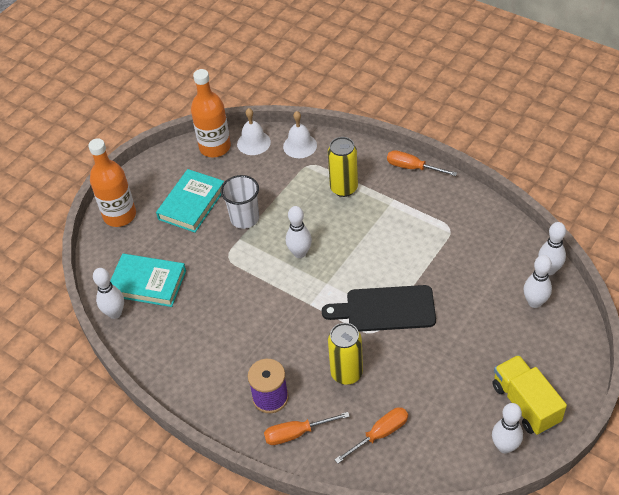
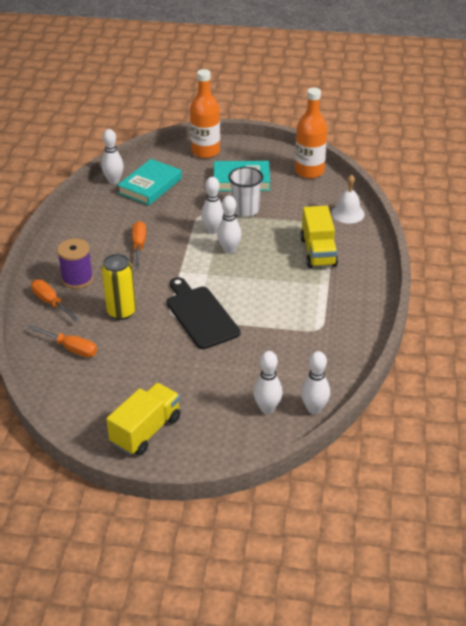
camera: 60 degrees right, 10 degrees down
(148, 283) = (150, 186): turquoise book -> turquoise book turned 45 degrees clockwise
(253, 142) = (330, 188): white bell -> none
(344, 188) = (318, 252): yellow can -> yellow truck
(412, 168) = (375, 285): orange screwdriver -> orange screwdriver (139, 245)
(504, 446) = (93, 428): white bowling pin -> white bowling pin (213, 230)

